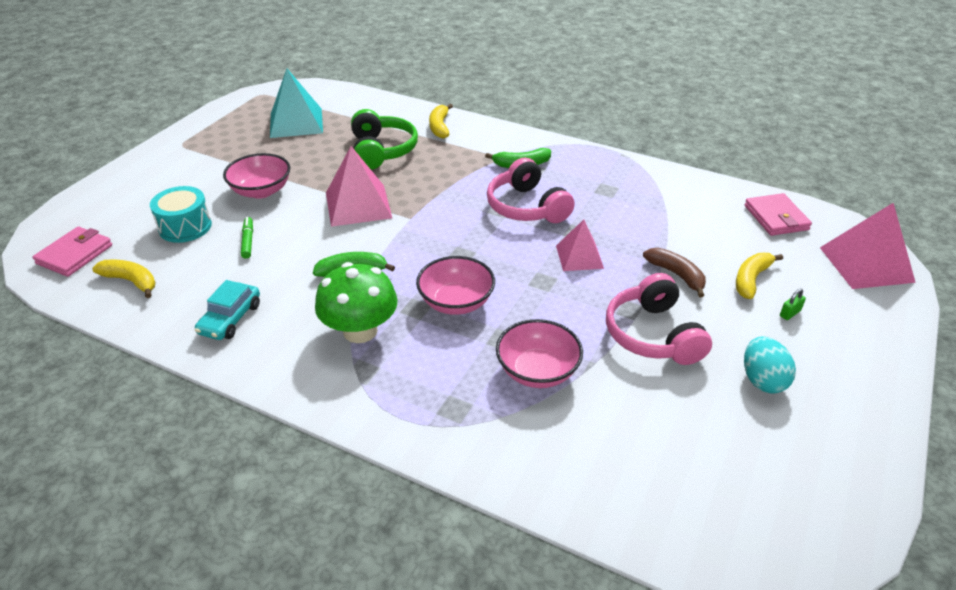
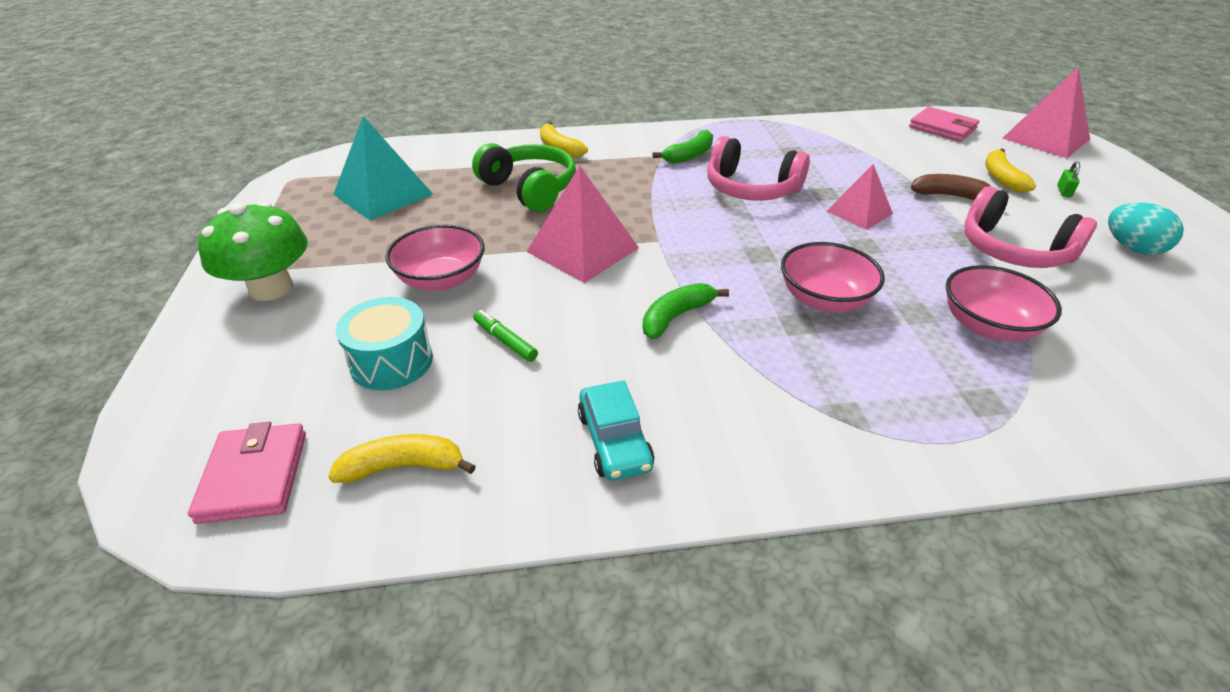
camera: 35 degrees left, 0 degrees up
(360, 331) = (779, 374): green mushroom -> green mushroom (271, 288)

